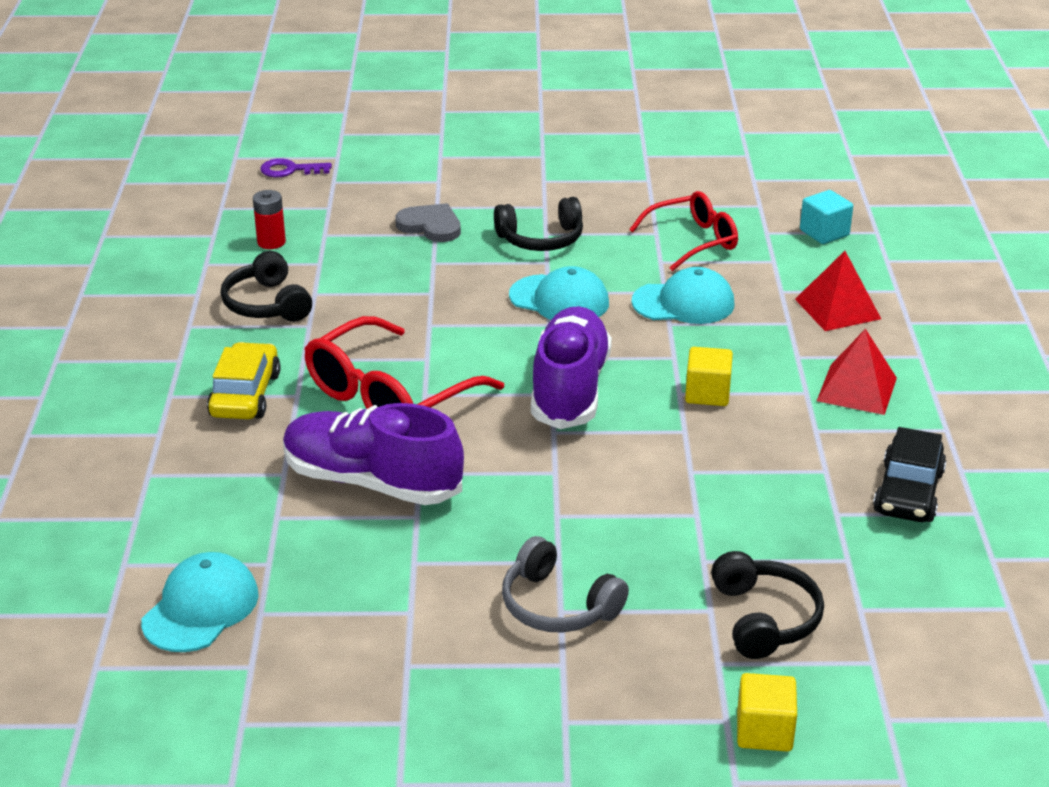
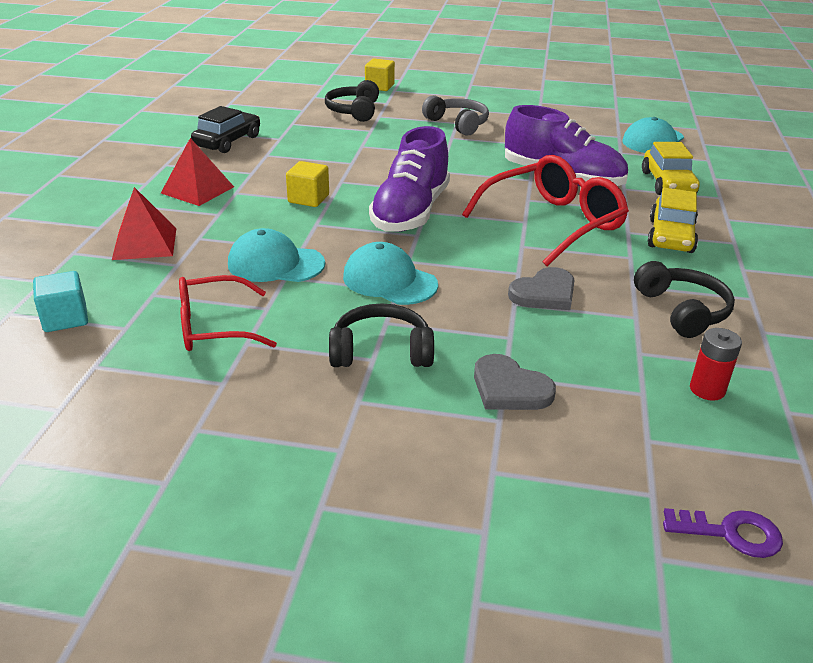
camera: 170 degrees left, 0 degrees up
(215, 493) = (667, 183): none -> yellow car
(401, 305) = (544, 293): none -> grey heart

